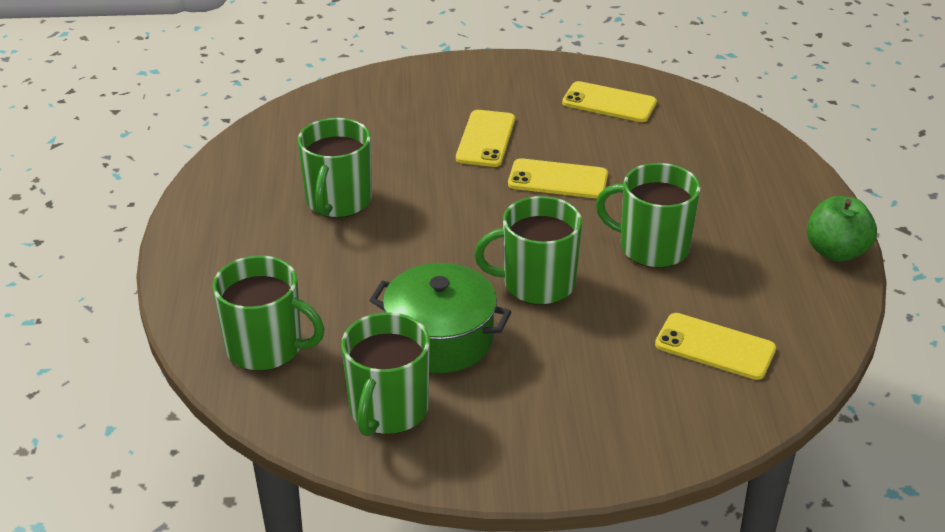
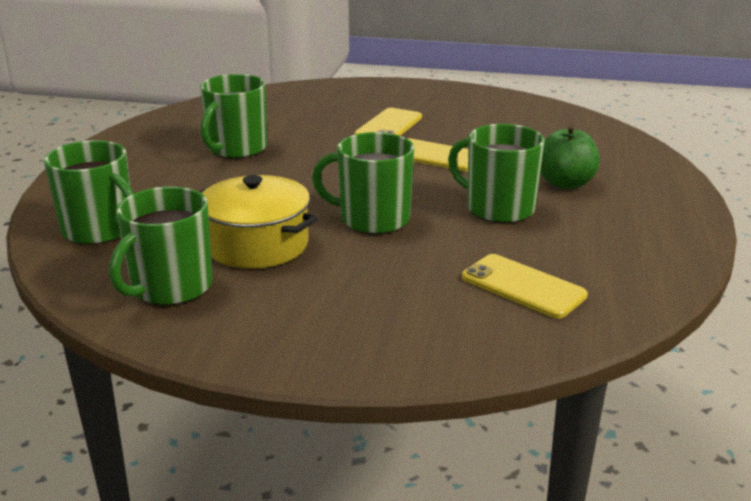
camera: 15 degrees right, 10 degrees down
(440, 339) = (257, 244): green pot -> yellow pot
(609, 103) = (511, 116): yellow phone -> none
(836, 252) = (685, 233): green apple -> green apple (565, 183)

